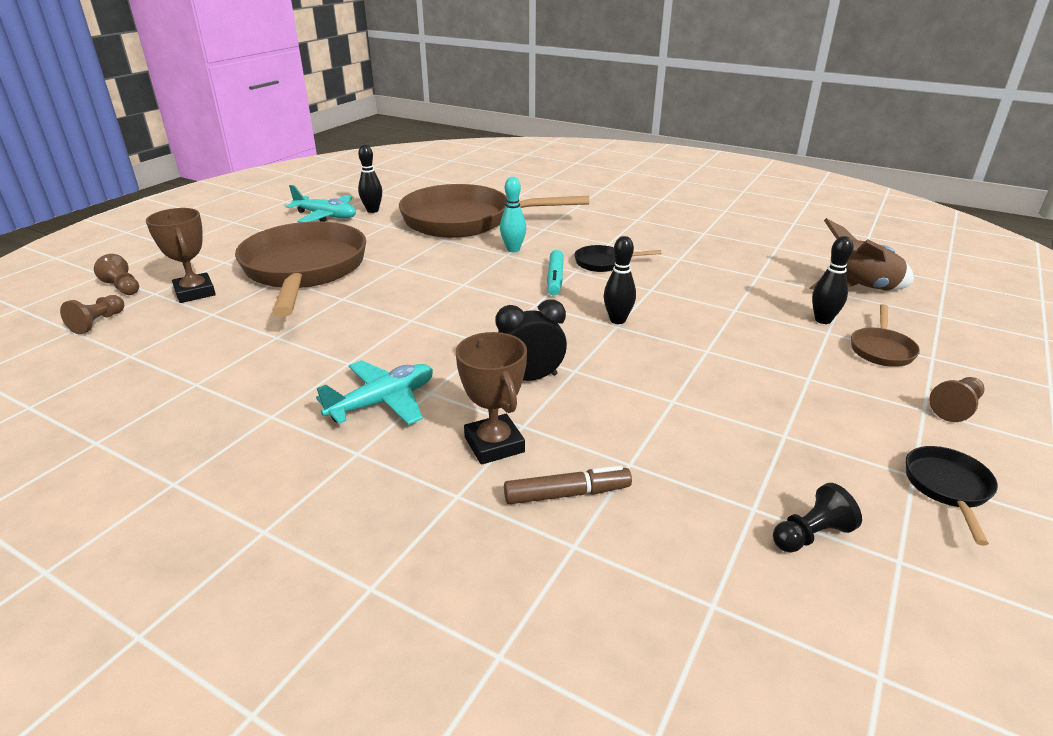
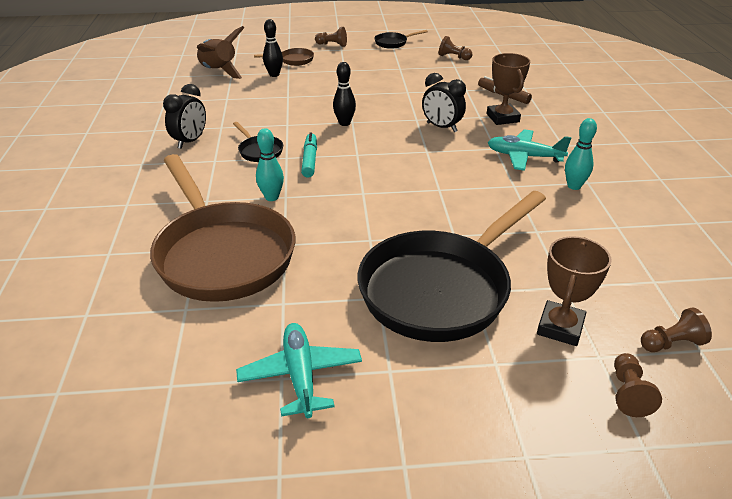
camera: 125 degrees left, 5 degrees up
(283, 400) = (574, 186): none -> turquoise bowling pin
(304, 270) = (441, 288): brown pan -> black pan
(372, 210) = (246, 344): black bowling pin -> none
(494, 444) = (502, 118): brown trophy -> brown trophy turned 45 degrees counterclockwise
(555, 279) = (310, 160): turquoise marker -> turquoise marker turned 60 degrees counterclockwise
(660, 241) = (190, 141): none -> black clock
(811, 535) = (453, 57): black pawn -> brown pawn

